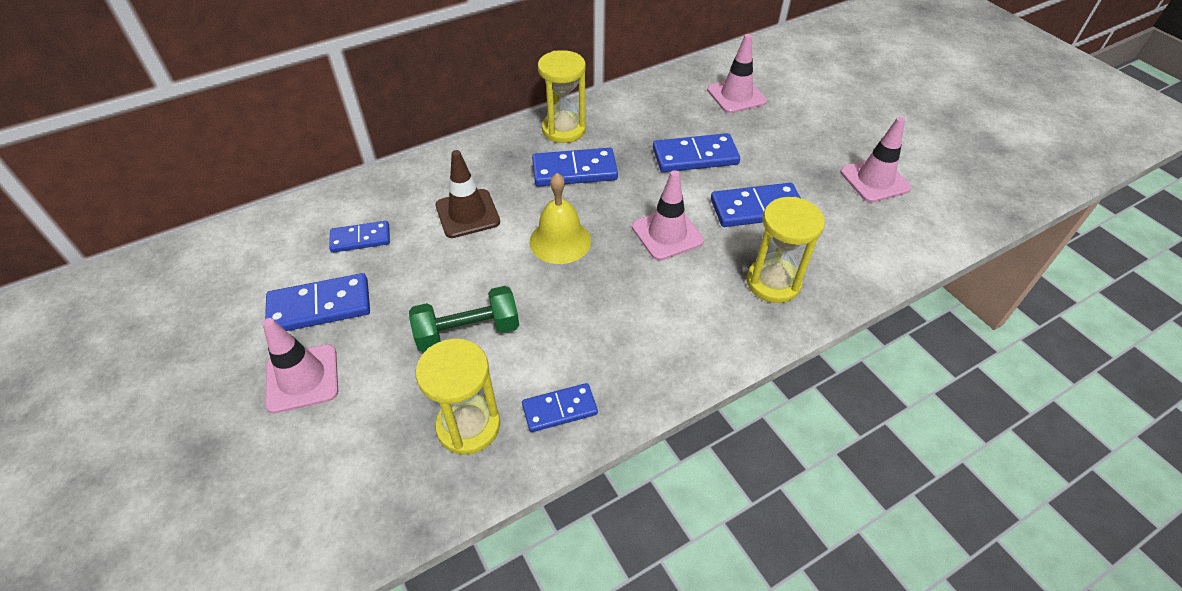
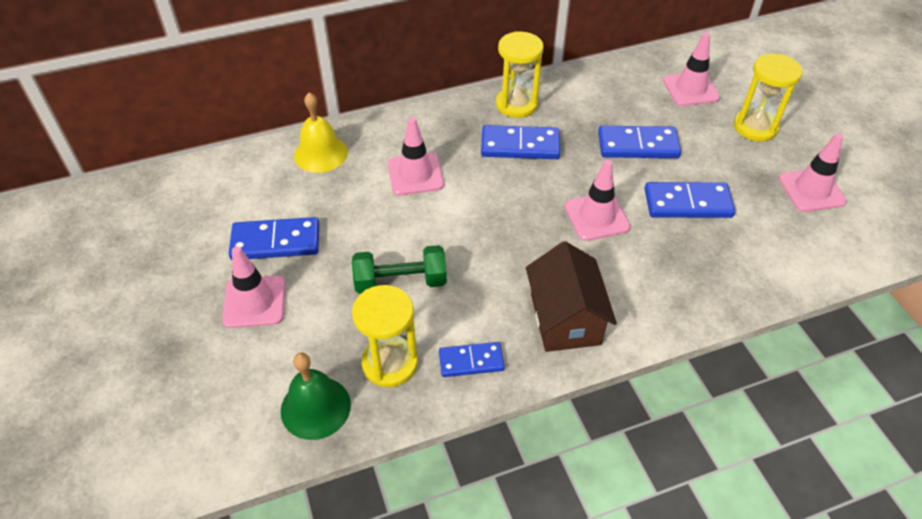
camera: 10 degrees right, 0 degrees up
(360, 239) = (317, 185): blue domino -> none
(388, 491) = (315, 407): none -> green bell
(467, 214) = (415, 174): brown traffic cone -> pink traffic cone
(560, 241) = (496, 210): yellow bell -> yellow bell (320, 153)
(654, 347) = (565, 319): none -> brown house
(773, 282) = (688, 275): yellow hourglass -> yellow hourglass (755, 127)

